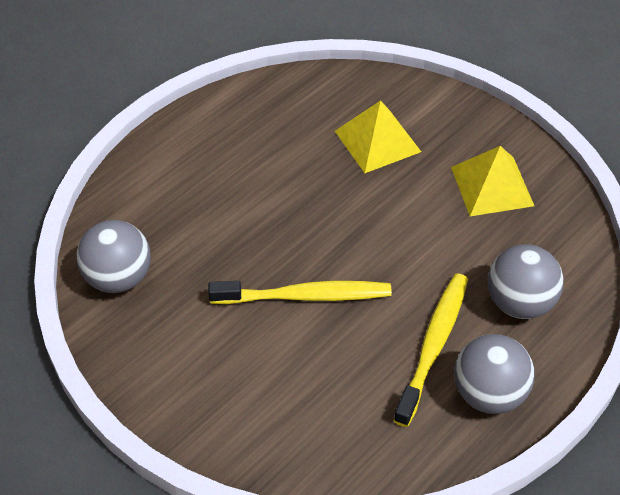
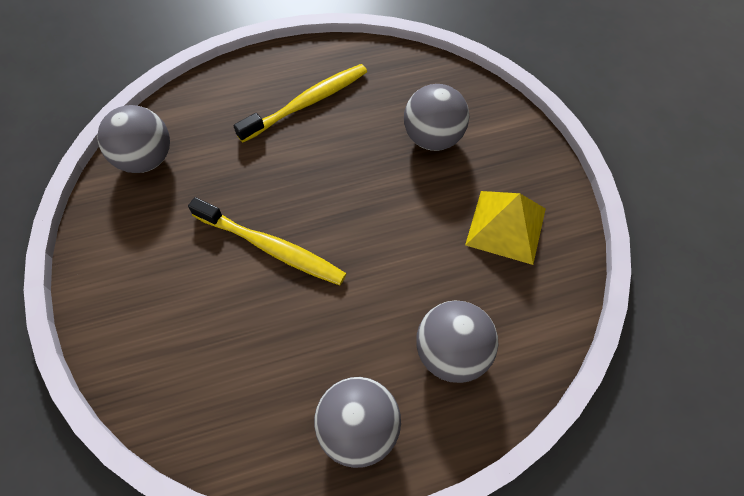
camera: 30 degrees right, 10 degrees up
(377, 141) = (433, 138): yellow pyramid -> grey ball
(433, 346) = (343, 352): yellow toothbrush -> yellow toothbrush (307, 103)

